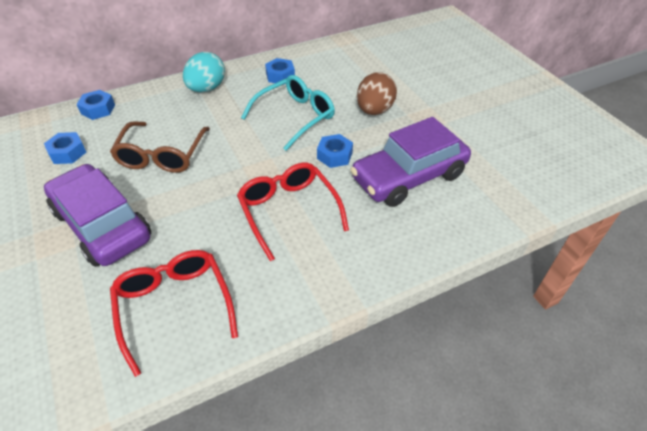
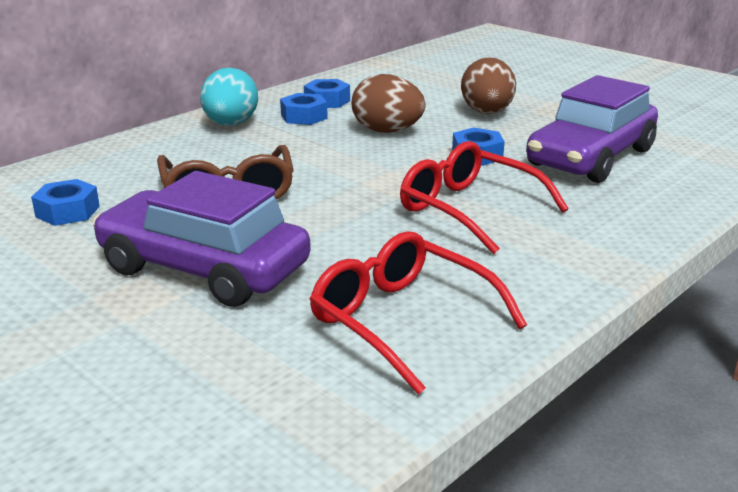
camera: 20 degrees left, 20 degrees down
(98, 109) = (75, 165): blue nut -> blue nut (304, 116)
(295, 116) = (387, 131): turquoise glasses -> brown egg

